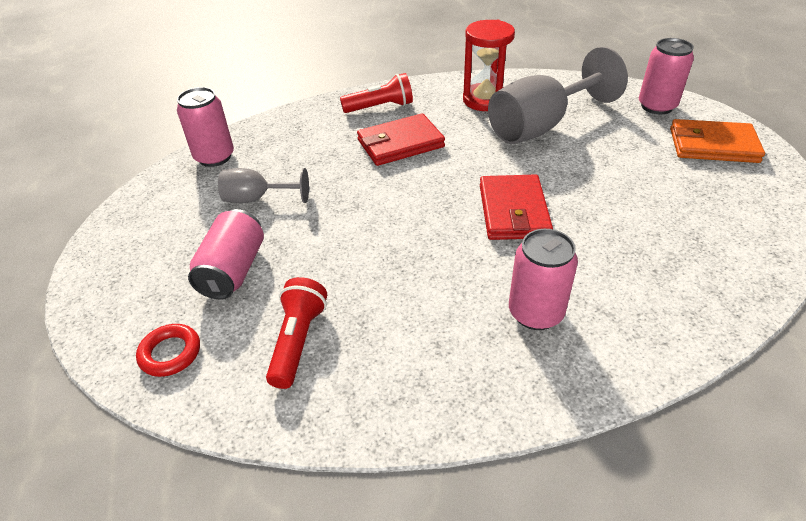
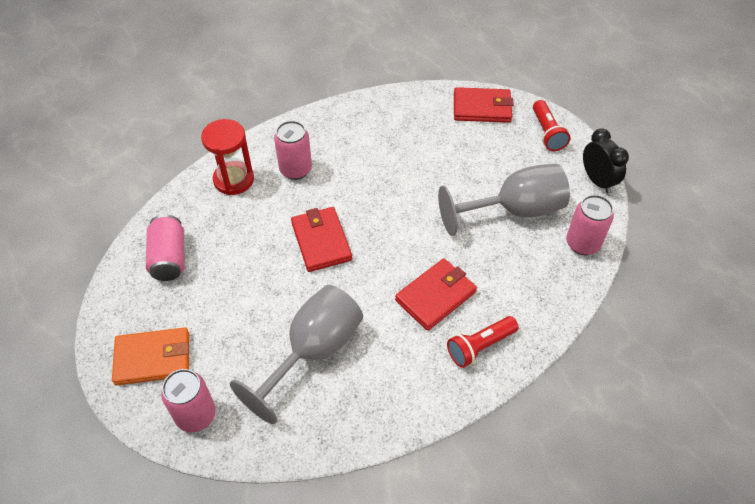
camera: 160 degrees right, 10 degrees up
(127, 210) = (597, 181): none -> black clock
(170, 353) = (482, 108): red ring -> red wallet
(233, 270) = (486, 156): pink can -> pink can (169, 258)
(257, 199) = (513, 210): grey goblet -> grey goblet, size x1.87
(298, 341) = (420, 127): red flashlight -> red flashlight (547, 133)
(485, 100) = (377, 385): red hourglass -> red hourglass (233, 180)

